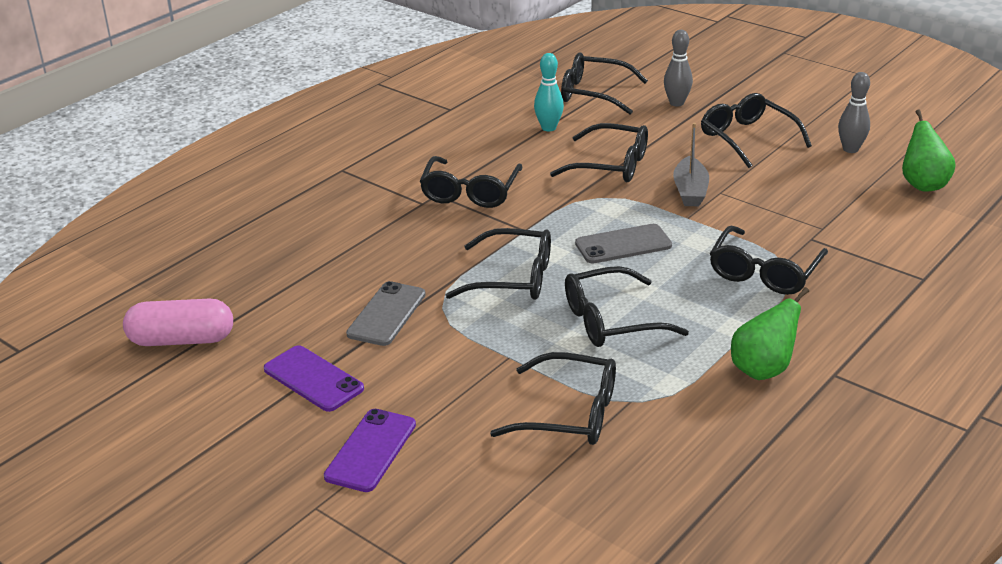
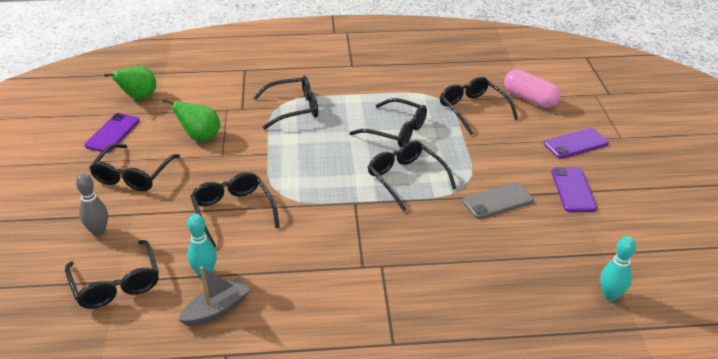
camera: 135 degrees left, 5 degrees up
(182, 340) = (632, 259): pink capsule -> pink capsule (529, 99)
(184, 294) = (610, 295): none -> turquoise bowling pin
(470, 192) = (341, 252): black glasses -> none
(623, 244) = (324, 160): grey phone -> none
(690, 191) = (233, 166): grey boat -> grey boat (217, 309)
(763, 370) = (373, 80): green pear -> green pear (200, 137)
(850, 149) = (112, 133): grey bowling pin -> purple phone

